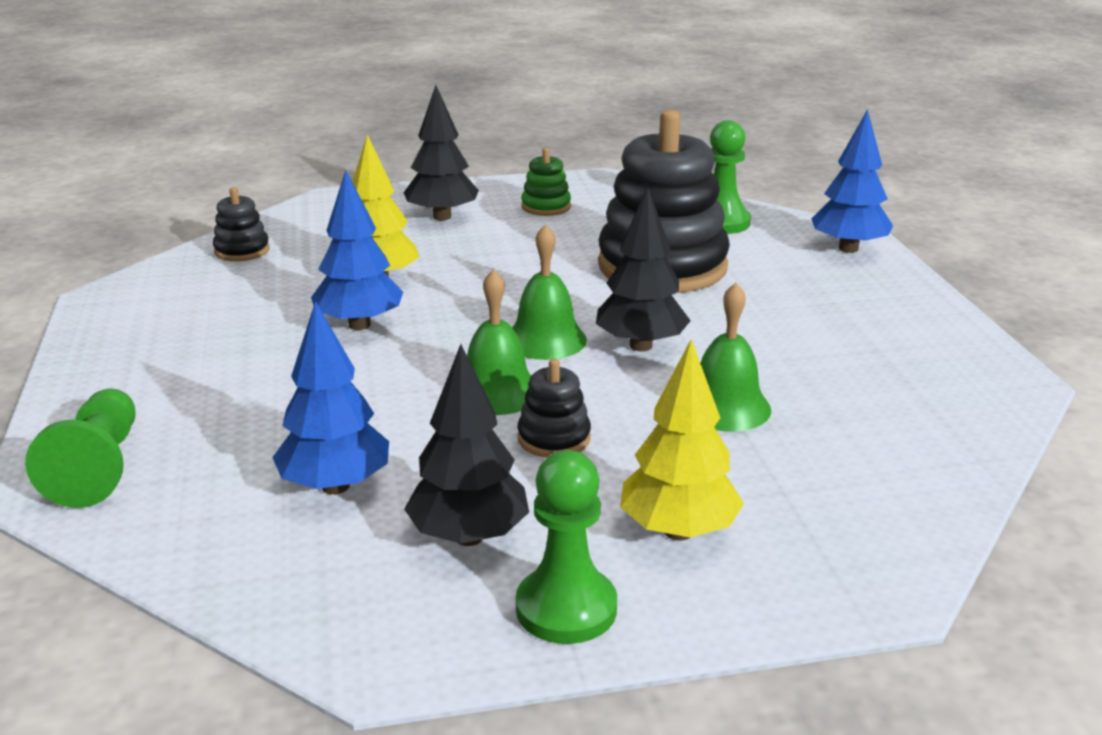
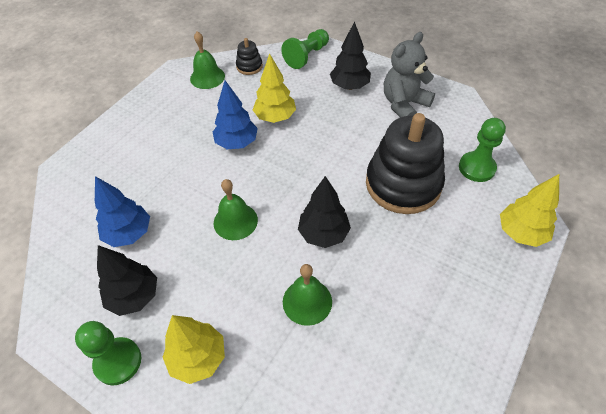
camera: 45 degrees right, 25 degrees up
(98, 468) = (82, 169): green pawn -> green pawn (307, 56)
(545, 339) = (291, 201): green bell -> green bell (207, 77)
(546, 207) = (404, 104): green stacking toy -> grey teddy bear
(554, 438) = (221, 266): black stacking toy -> none
(848, 248) = (521, 233): blue tree -> yellow tree

